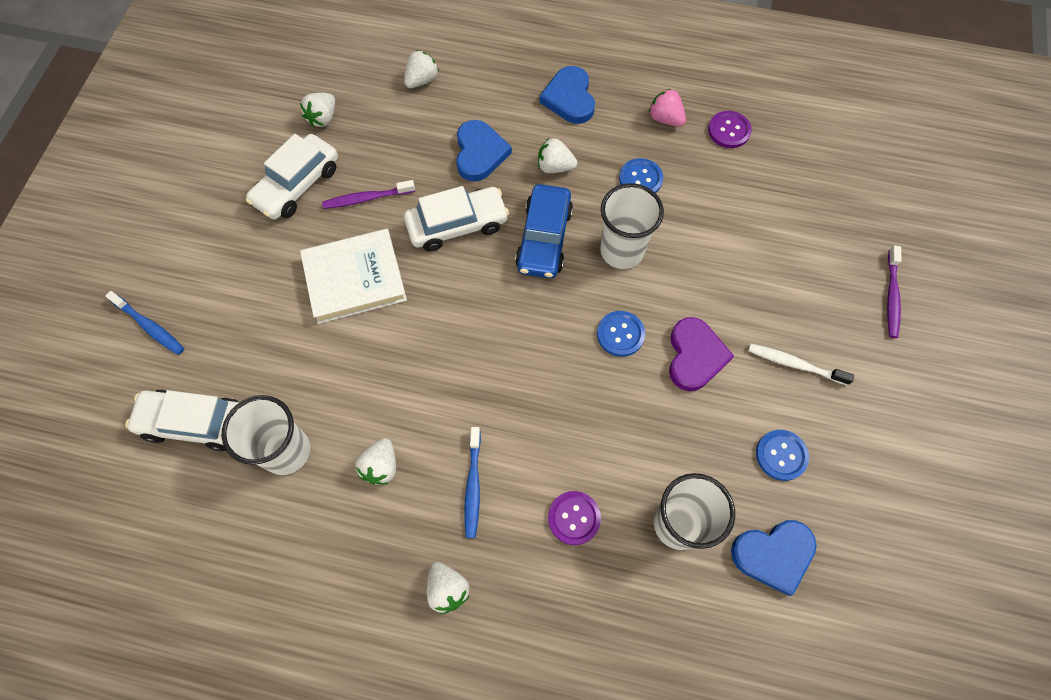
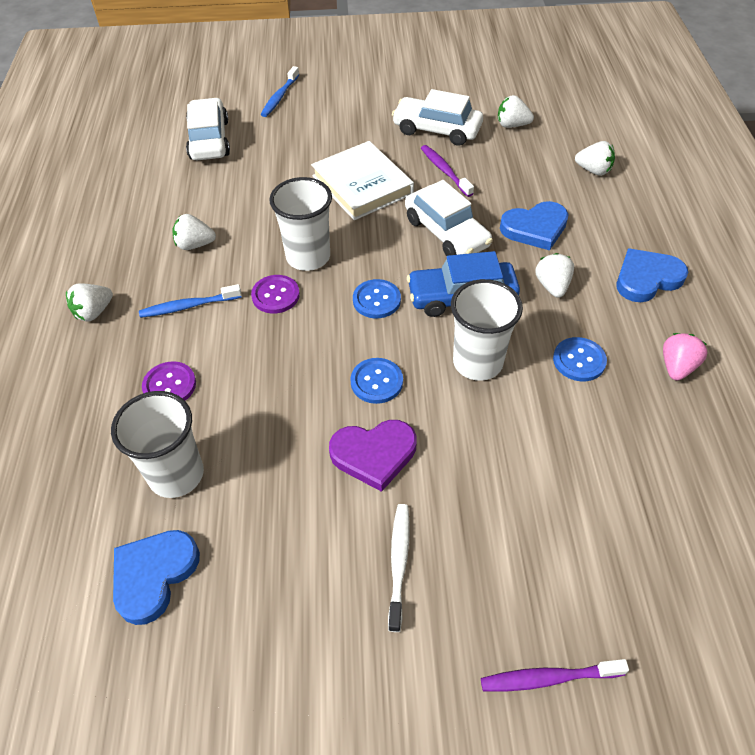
camera: 75 degrees right, 15 degrees down
(286, 451) = (197, 190): white cup -> white cup (308, 257)
(729, 130) = (703, 434): purple button -> purple button (275, 295)
(773, 555) = (154, 575): blue heart -> blue heart turned 60 degrees clockwise
(781, 455) = (275, 565): blue button -> blue button (376, 300)

